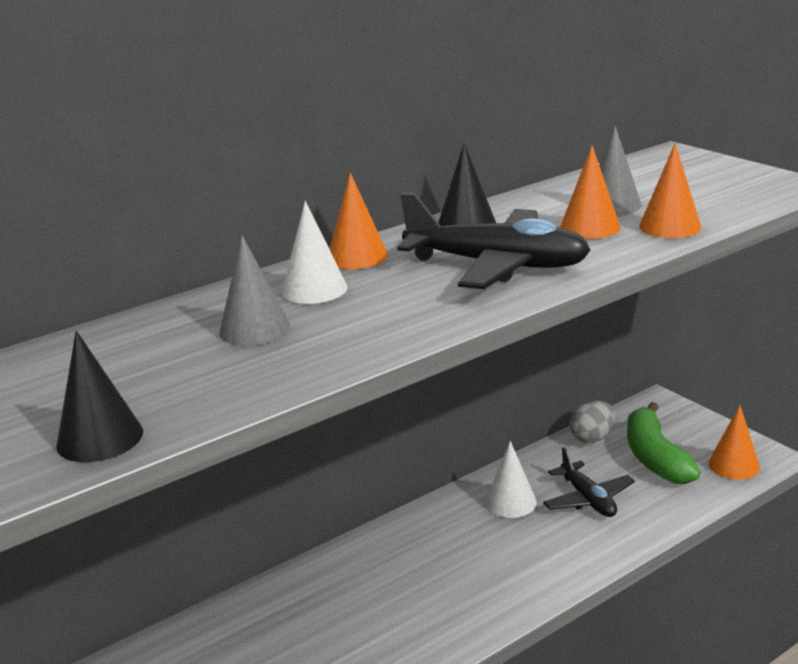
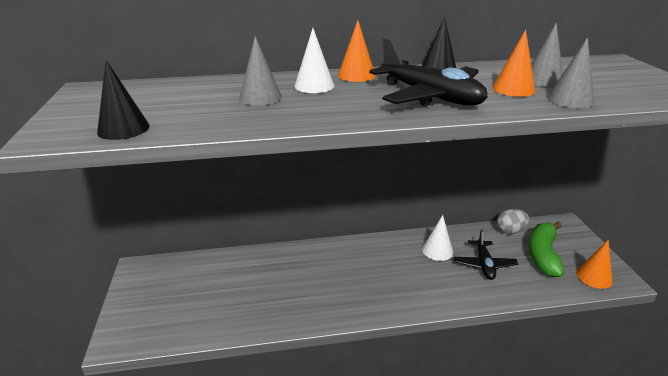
camera: 25 degrees right, 5 degrees up
(670, 226) = (570, 100): orange cone -> grey cone

